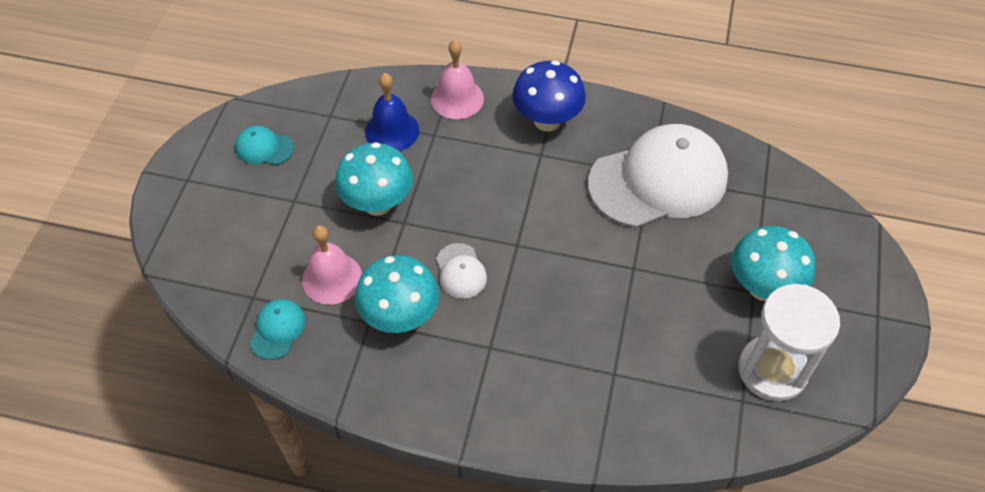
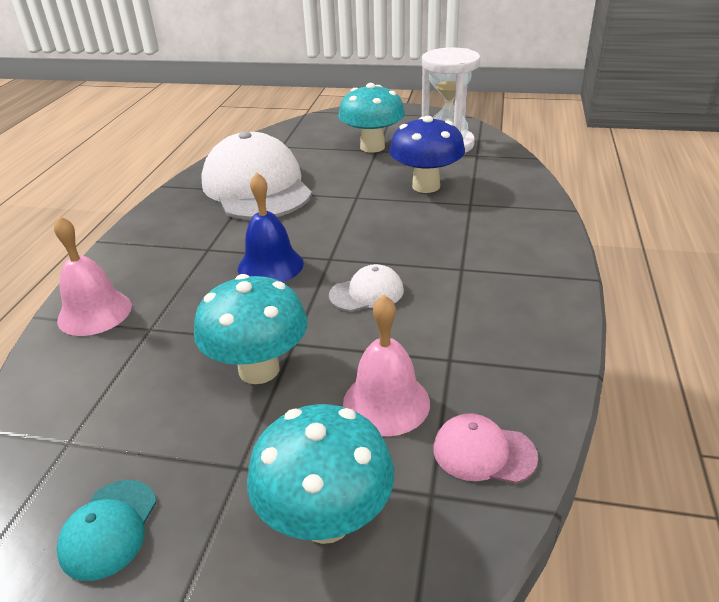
camera: 90 degrees left, 20 degrees down
(278, 330) = (483, 452): turquoise cap -> pink cap
(392, 131) = (128, 367): blue bell -> blue bell (270, 265)
(400, 317) = (437, 333): turquoise mushroom -> turquoise mushroom (326, 520)
(547, 120) = (159, 247): blue mushroom -> blue mushroom (426, 186)

